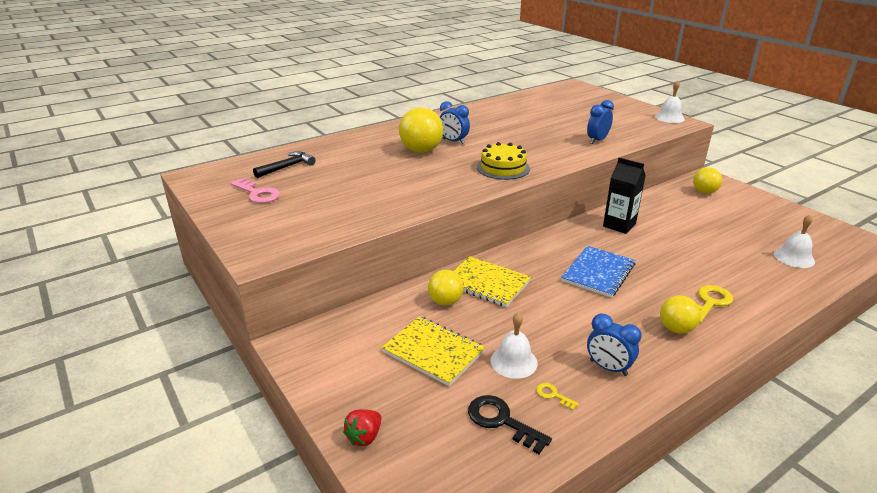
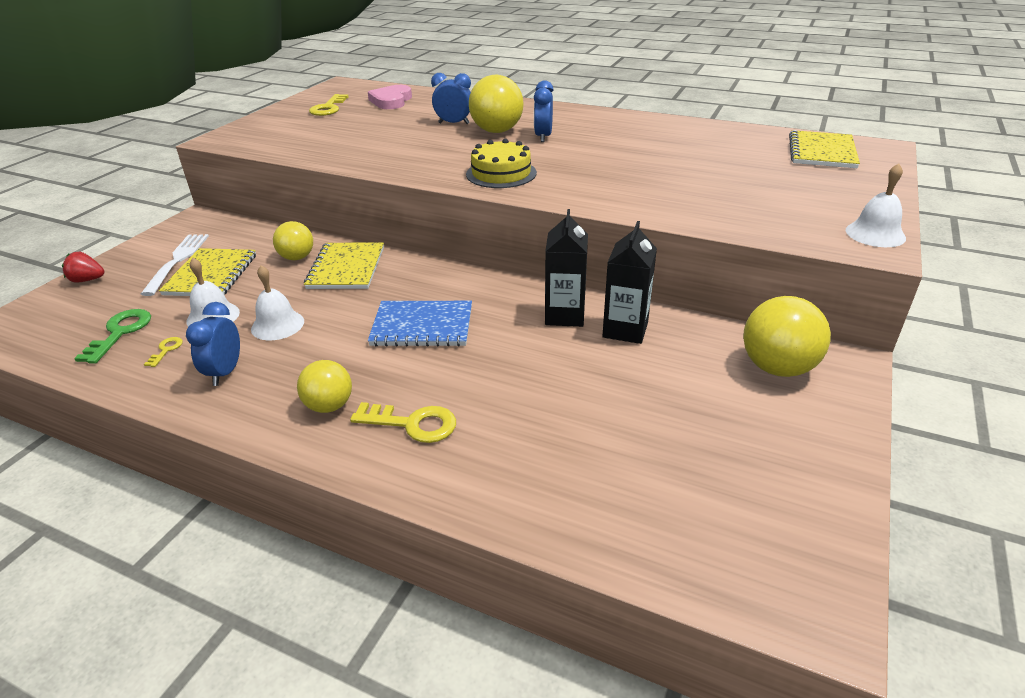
camera: 60 degrees right, 5 degrees up
(258, 194) = (328, 108): pink key -> yellow key
(287, 167) = (391, 101): black hammer -> pink heart
(383, 368) = (177, 261): none -> white fork
(501, 421) = (120, 332): black key -> green key
(566, 95) = (822, 152): none -> yellow notebook
(597, 140) = (673, 203): blue clock -> blue clock (454, 123)
(647, 214) = (625, 330): none -> black carton
(704, 192) = (777, 367): yellow ball -> yellow ball, size x1.58
(794, 257) = (635, 498): white bell -> white bell (277, 325)

